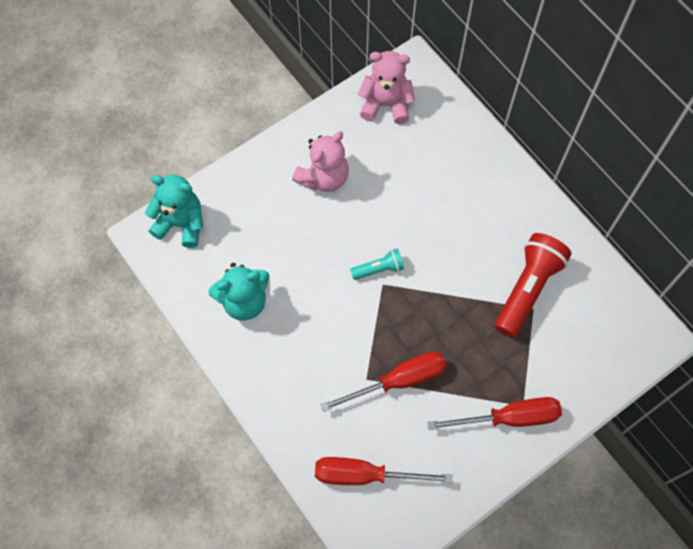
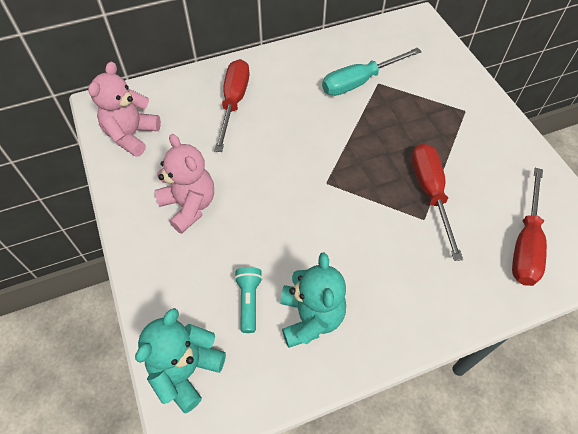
camera: 75 degrees left, 10 degrees down
(379, 269) = (309, 182): turquoise flashlight -> turquoise flashlight (249, 301)
(509, 418) = (476, 122): red screwdriver -> red screwdriver (234, 102)
(527, 289) = (359, 82): red flashlight -> turquoise screwdriver

